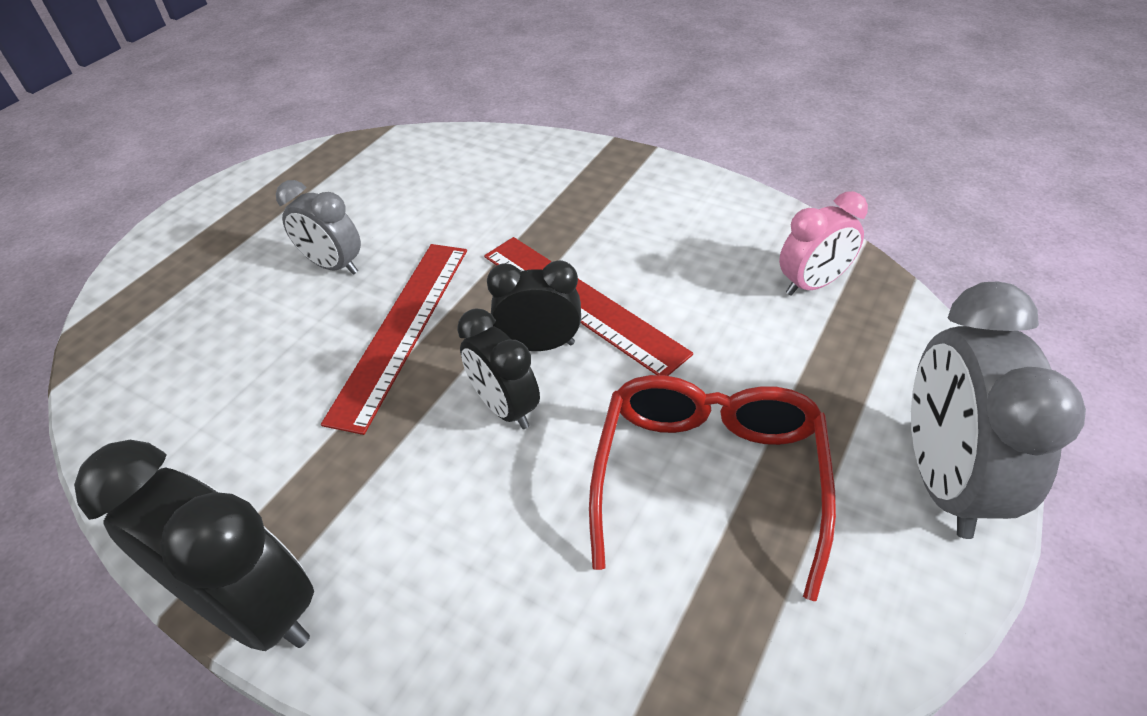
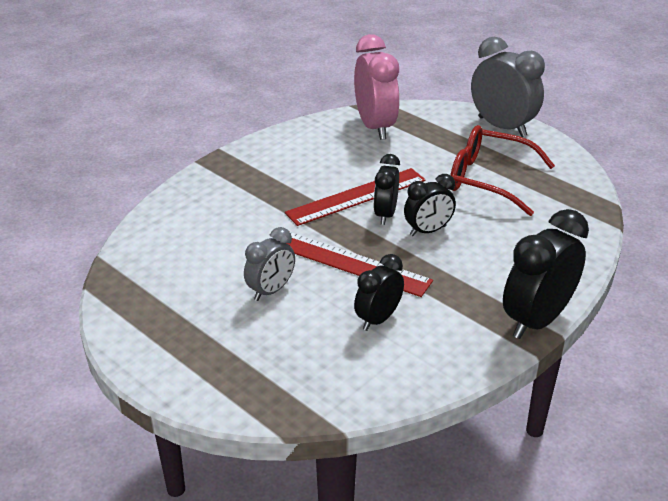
camera: 80 degrees left, 10 degrees down
(269, 383) = (378, 319): none -> black clock
(812, 284) = (375, 127): pink clock -> pink clock, size x1.68
(943, 479) = (502, 127): grey clock -> grey clock turned 150 degrees counterclockwise

